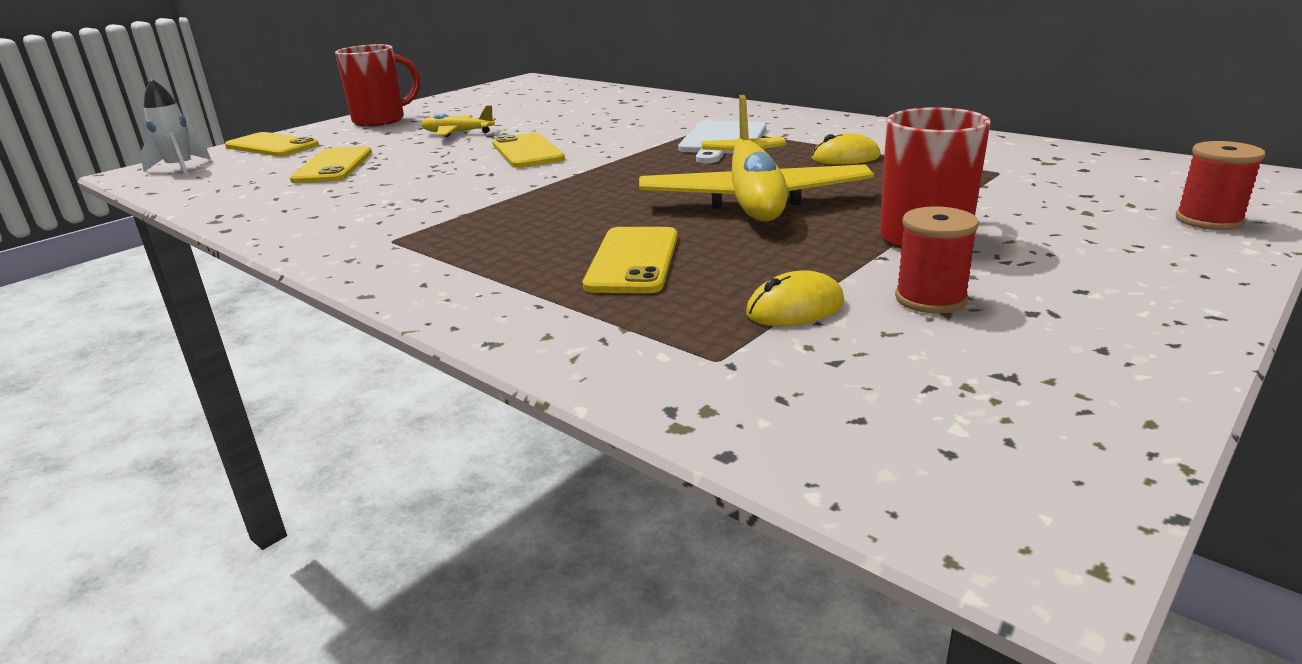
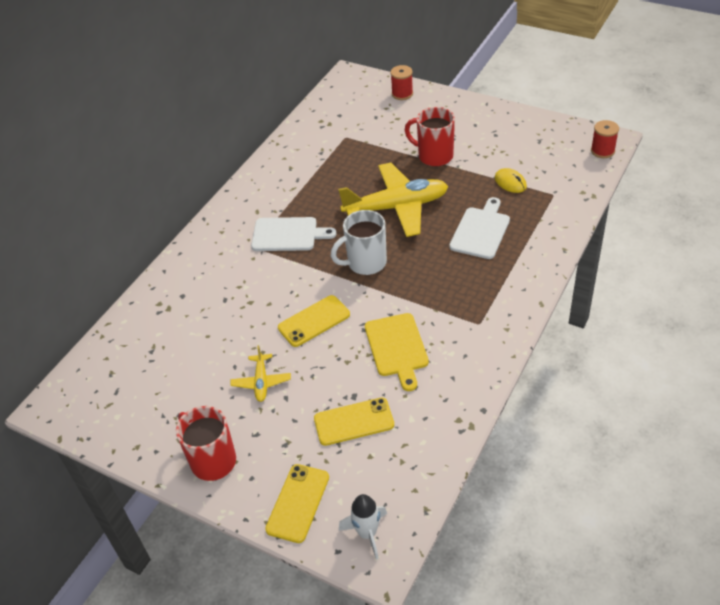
camera: 100 degrees left, 20 degrees up
(419, 188) = (397, 348): none -> yellow cutting board
(619, 177) = (365, 263): none -> white mug
(633, 261) = (481, 231): yellow phone -> white cutting board
(845, 157) = (323, 184): yellow mouse -> none
(930, 299) = (492, 154): red spool -> red spool (602, 151)

